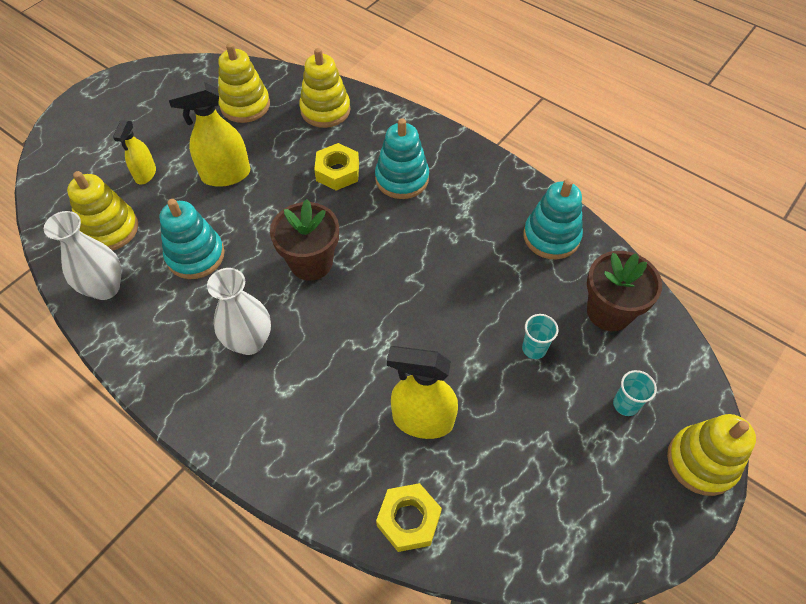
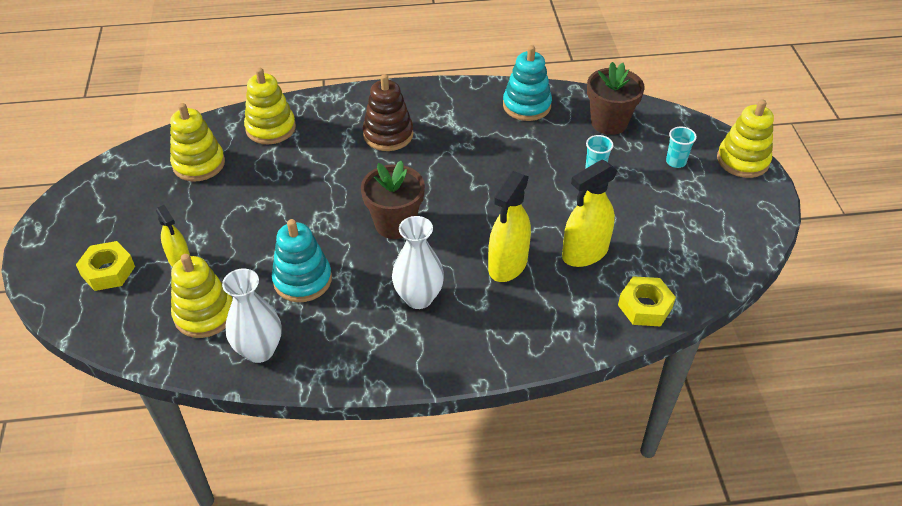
camera: 45 degrees left, 10 degrees down
(226, 175) = (251, 217): yellow spray bottle -> yellow spray bottle (507, 265)
(337, 172) = (336, 160): yellow nut -> yellow nut (108, 271)
(402, 179) = (388, 135): turquoise stacking toy -> brown stacking toy

